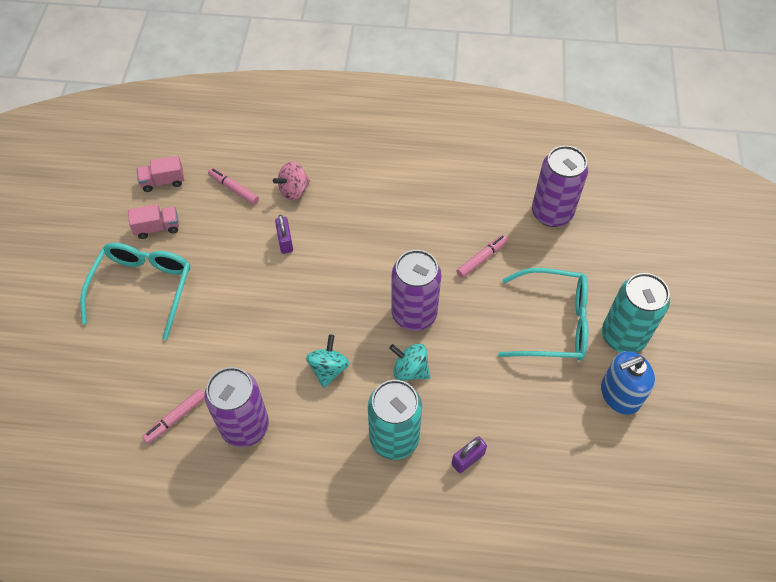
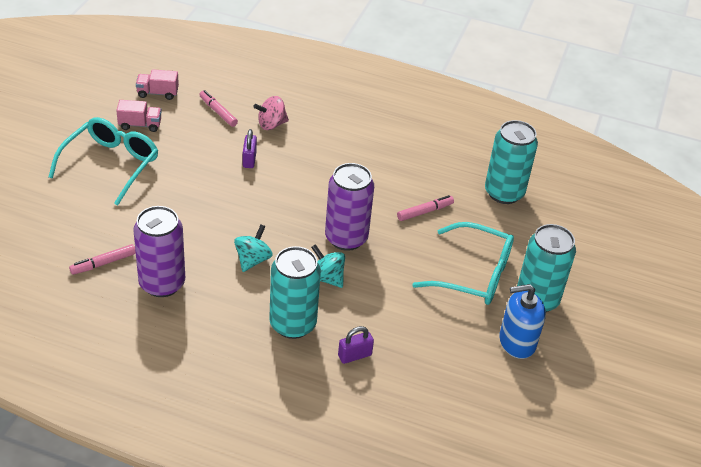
camera: 10 degrees right, 15 degrees down
(552, 213) = (504, 193): purple can -> turquoise can

